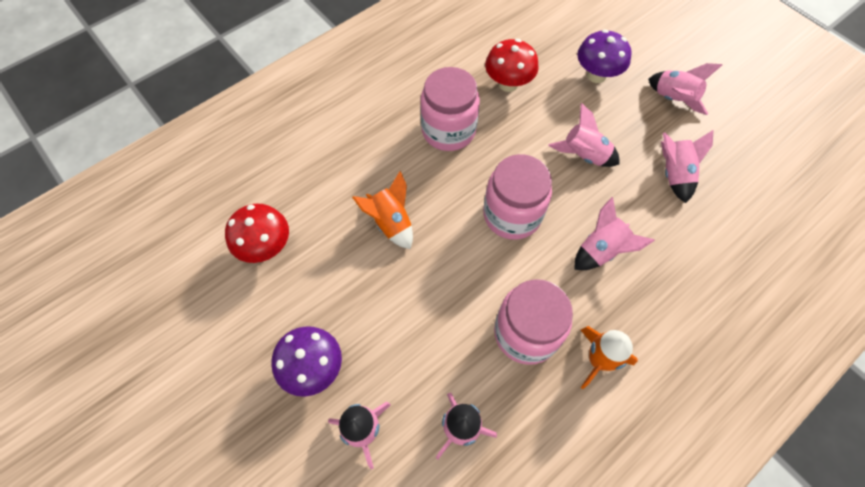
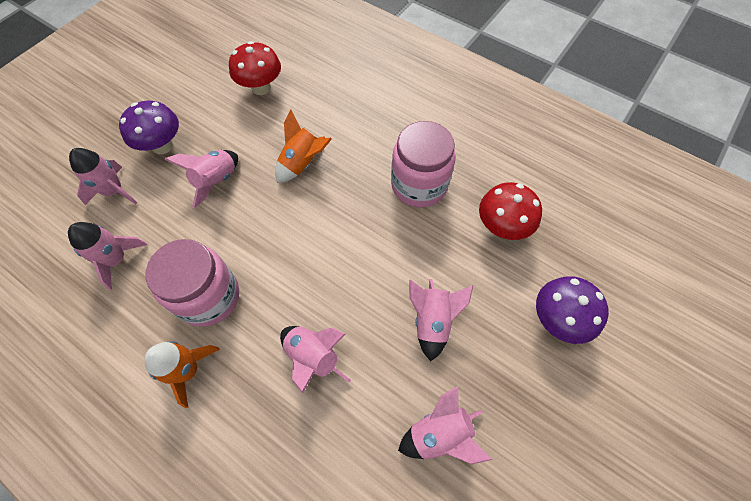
camera: 75 degrees right, 0 degrees up
(512, 215) = (335, 261): pink jar -> none
(673, 99) = (561, 423): pink rocket -> pink rocket (216, 181)

